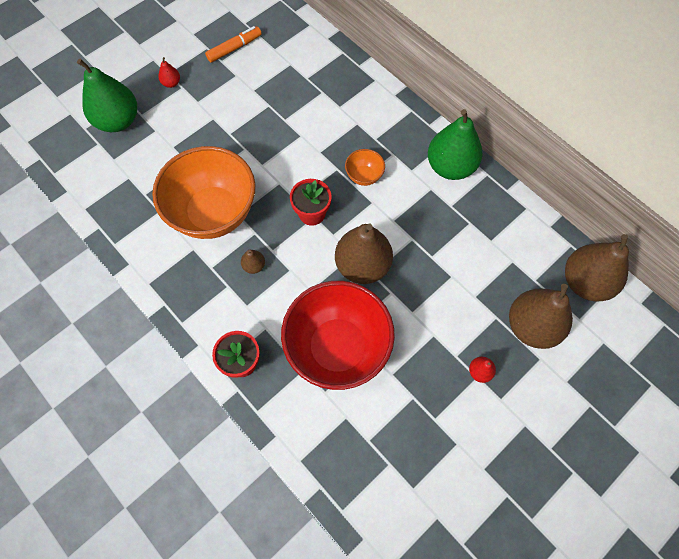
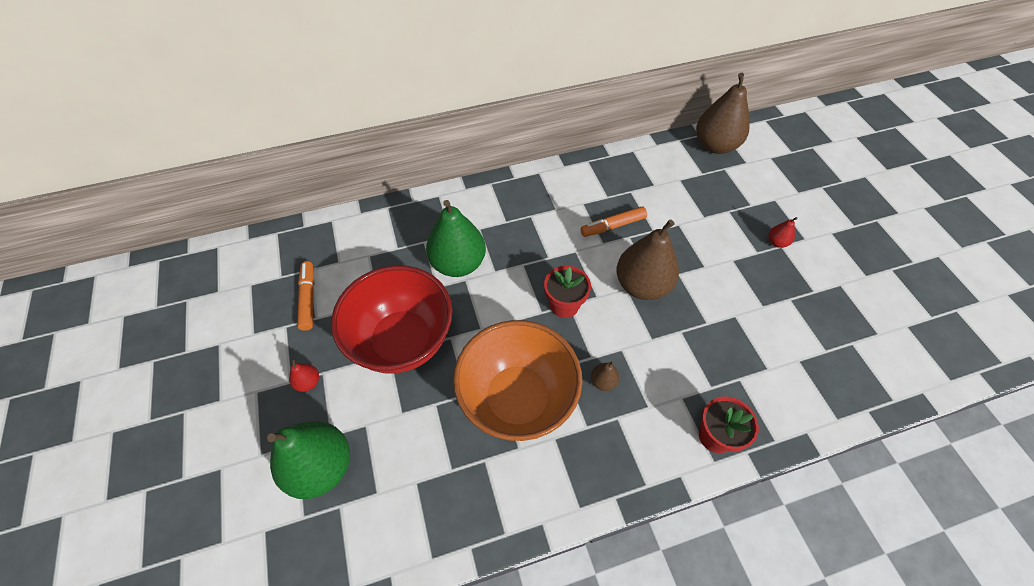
camera: 65 degrees left, 10 degrees down
(337, 348) = (723, 339): red bowl -> red bowl (402, 341)
(364, 176) = (543, 246): orange bowl -> none
(417, 221) = (612, 226): none -> orange marker
(450, 167) = (567, 181): green pear -> green pear (458, 263)
(532, 326) = (744, 192): brown pear -> none

